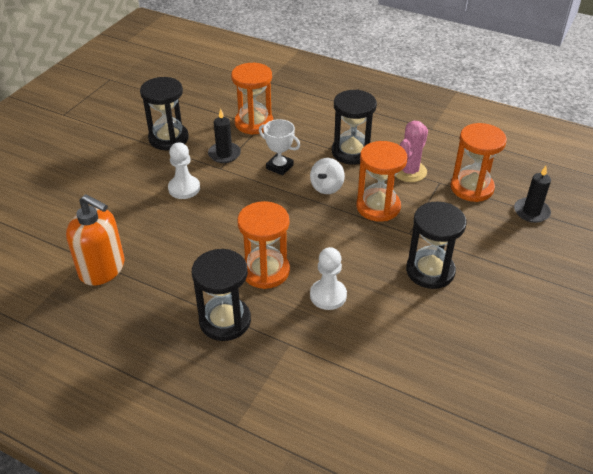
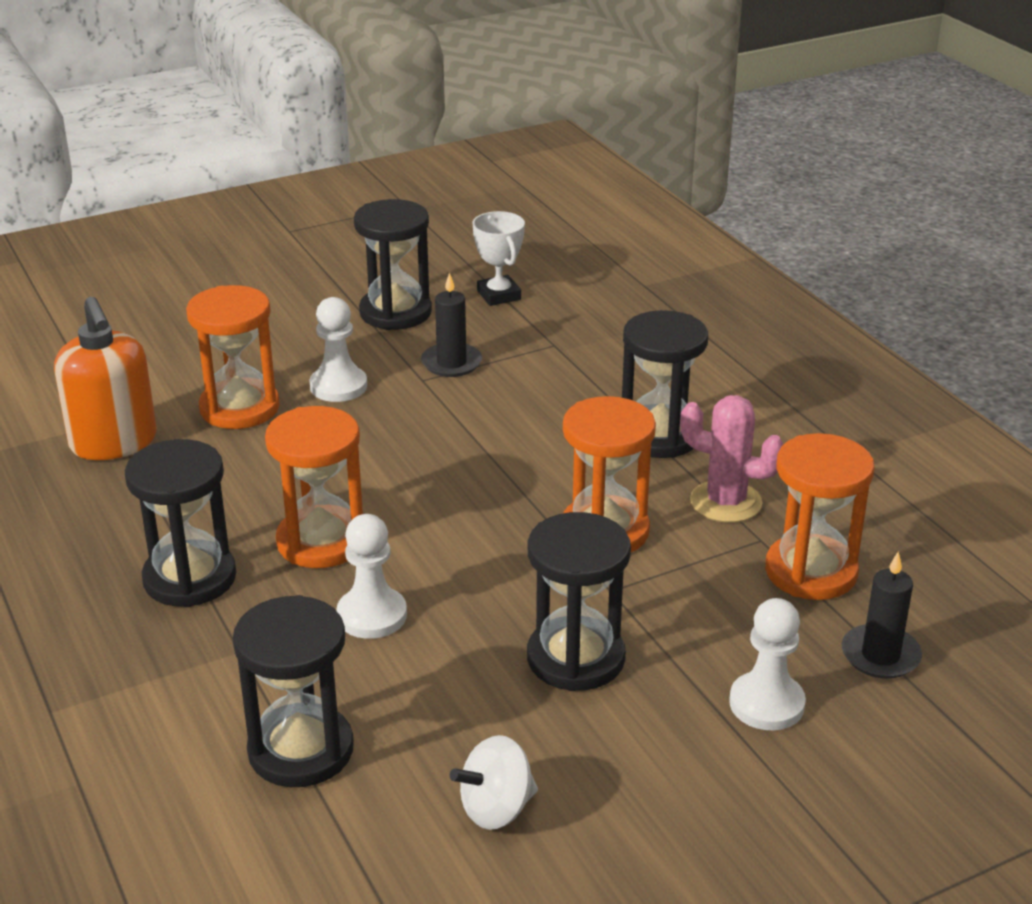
camera: 35 degrees right, 10 degrees down
(254, 123) = (549, 337): orange hourglass -> orange hourglass (239, 408)
(279, 167) = (515, 412): white trophy -> white trophy (499, 295)
(327, 187) = (554, 469): white spinning top -> white spinning top (496, 809)
(370, 376) = (301, 750): none -> black hourglass
(409, 171) = (725, 502): pink cactus -> pink cactus turned 45 degrees clockwise
(517, 253) = (766, 704): none -> white pawn

